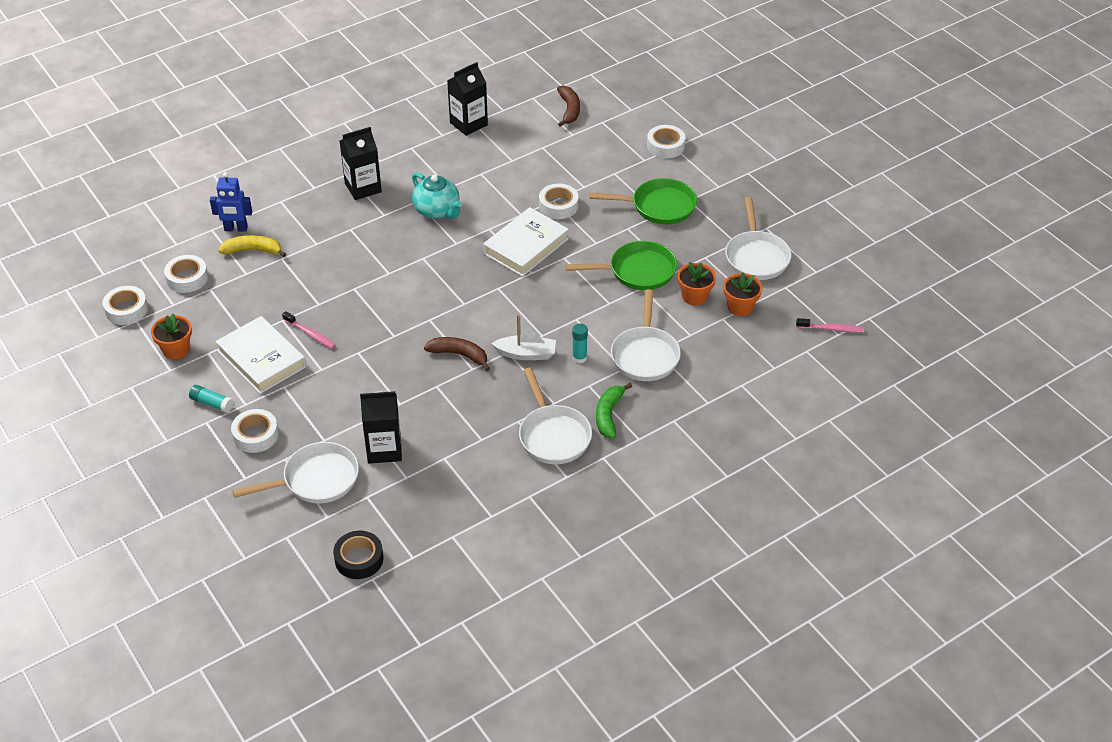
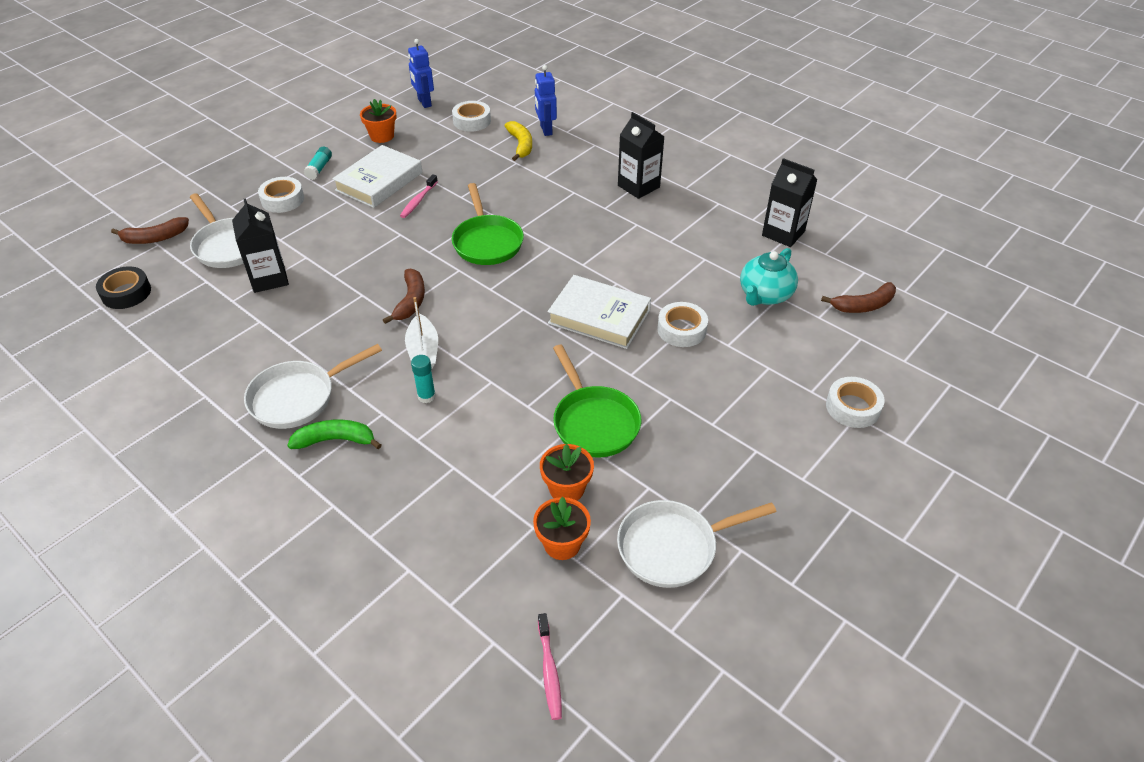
camera: 75 degrees right, 0 degrees up
(126, 309) = (424, 102): white tape -> blue robot
(274, 540) = (155, 238): none -> brown banana
(437, 211) = (627, 241): turquoise teapot -> turquoise teapot (765, 295)
(645, 355) = (444, 456): white pan -> none
(659, 206) = (727, 422): green pan -> green pan (487, 242)

